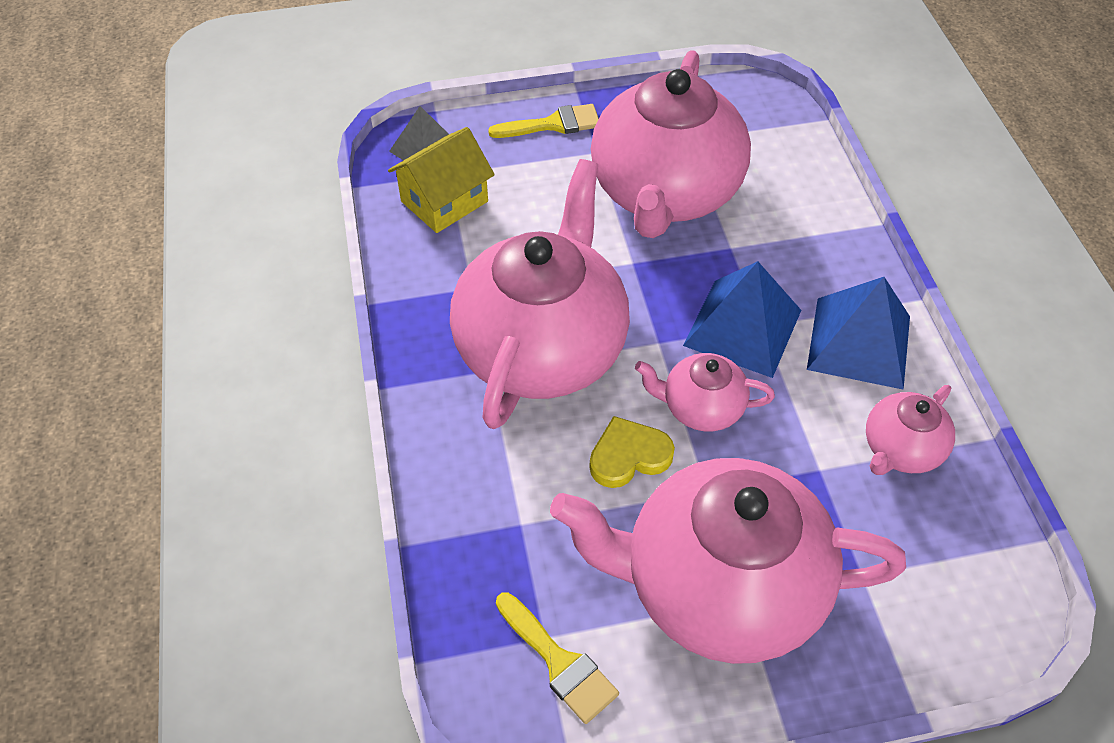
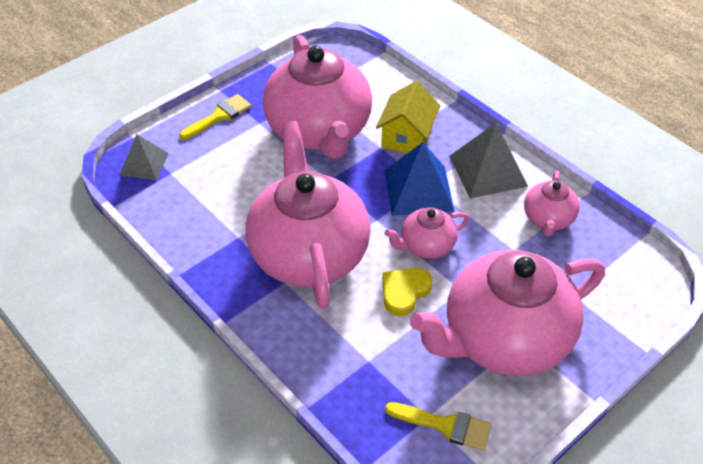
camera: 30 degrees left, 5 degrees down
(444, 201) = (181, 192): yellow house -> yellow house (407, 137)
(859, 342) = (488, 171): blue pyramid -> grey pyramid

